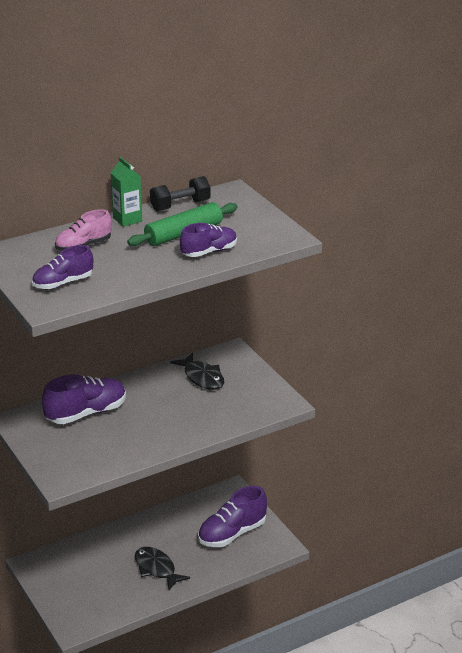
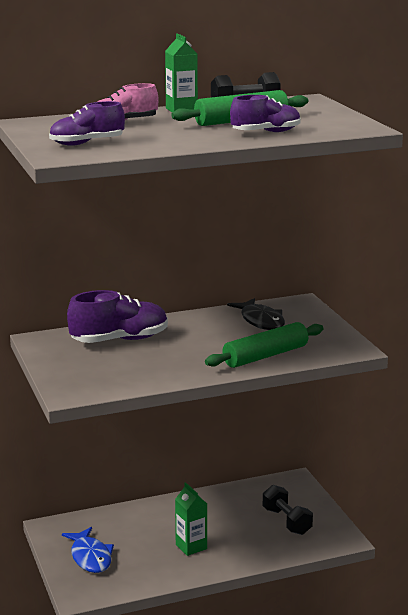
camera: 10 degrees right, 10 degrees down
(73, 589) = (90, 557): none -> blue fish
(156, 569) = (191, 546): black fish -> green carton
(214, 419) = (265, 356): none -> green rolling pin
(232, 533) = (286, 521): purple shoe -> black dumbbell

